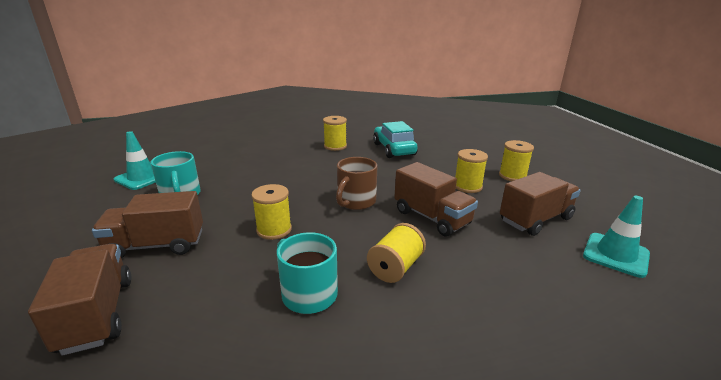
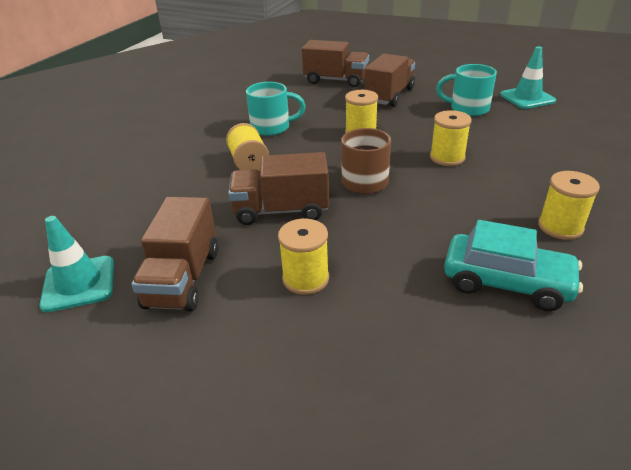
camera: 130 degrees right, 10 degrees up
(512, 176) = (278, 356): yellow spool -> yellow spool (447, 157)

